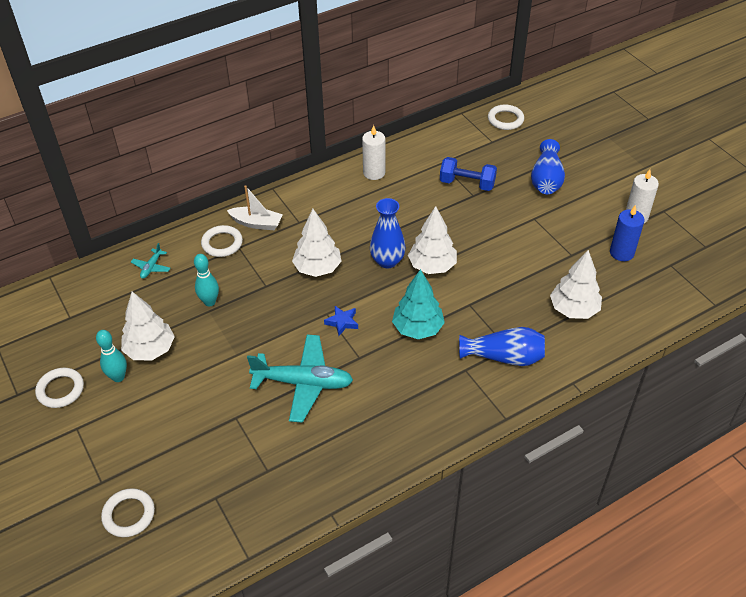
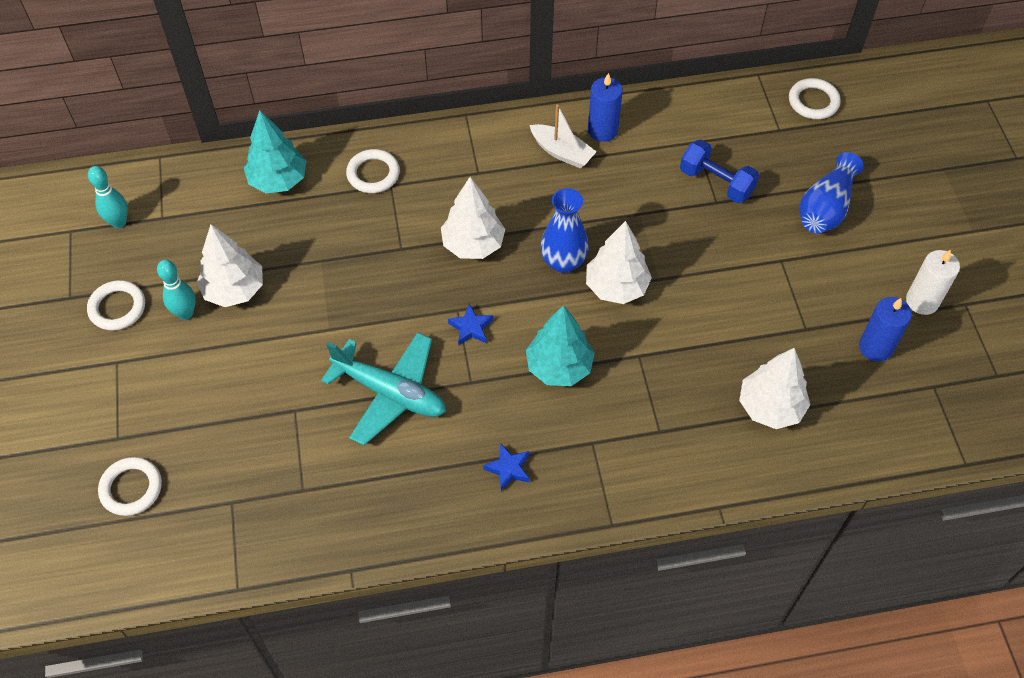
camera: 20 degrees right, 10 degrees up
(151, 267) = (278, 180): turquoise plane -> turquoise tree
(209, 302) = (326, 249): turquoise bowling pin -> turquoise bowling pin (119, 222)
(257, 223) = (426, 159): white boat -> white boat (562, 152)
(374, 173) = (602, 130): white candle -> blue candle
(414, 406) = (508, 469): none -> blue star
(504, 357) = (649, 442): blue vase -> none

